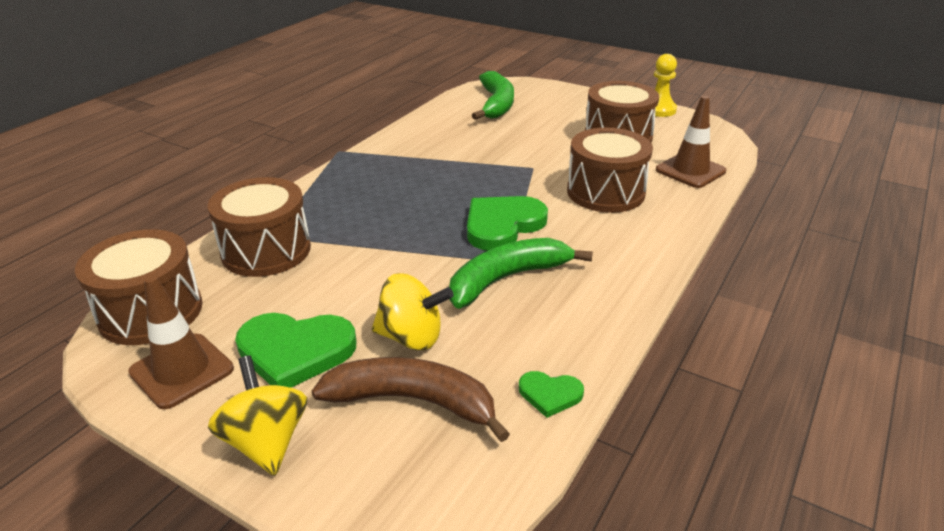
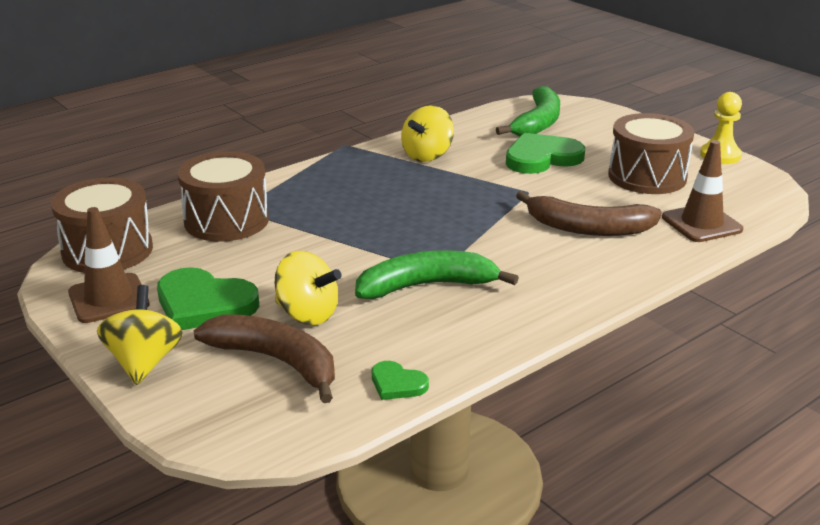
camera: 20 degrees right, 5 degrees down
(421, 149) = (427, 155): none -> yellow spinning top
(502, 225) = (457, 239): green heart -> green heart (542, 158)
(605, 192) = (588, 228): brown drum -> brown banana

